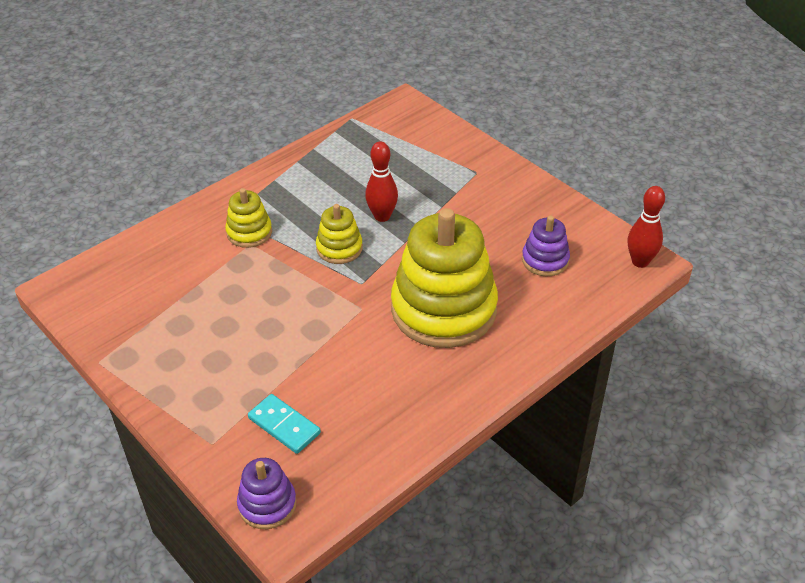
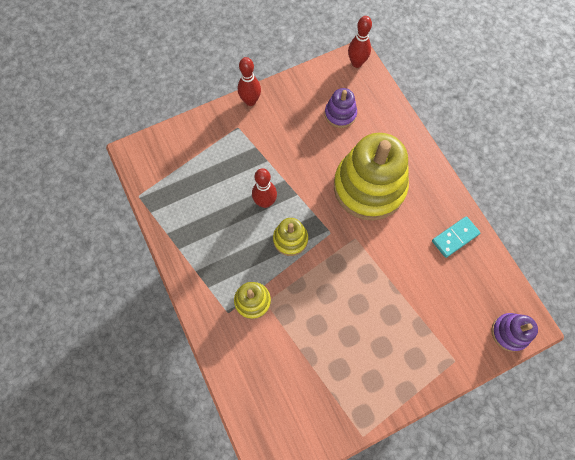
camera: 75 degrees left, 25 degrees up
(284, 425) = (449, 310): turquoise domino -> turquoise domino (455, 237)
(520, 175) = (250, 101): none -> red bowling pin

